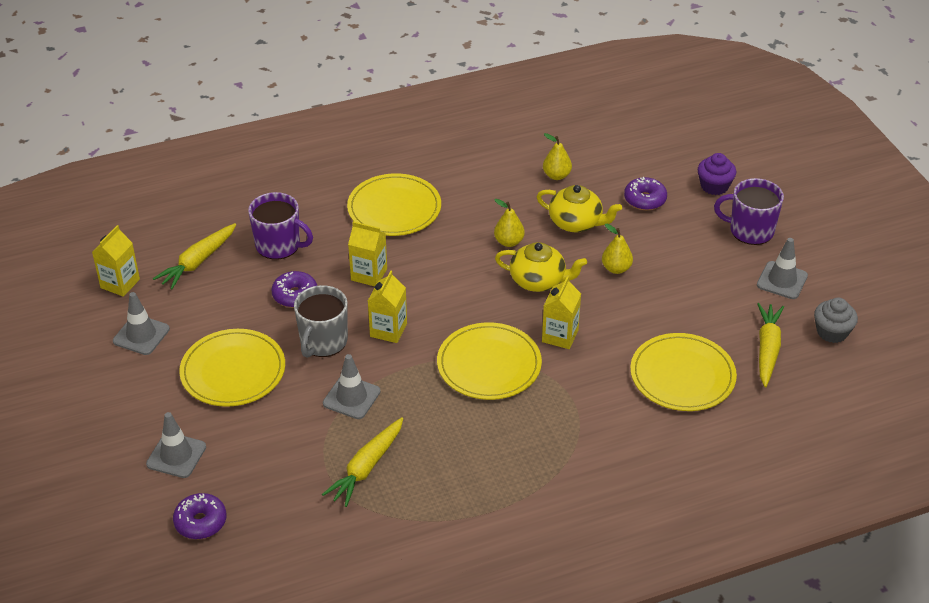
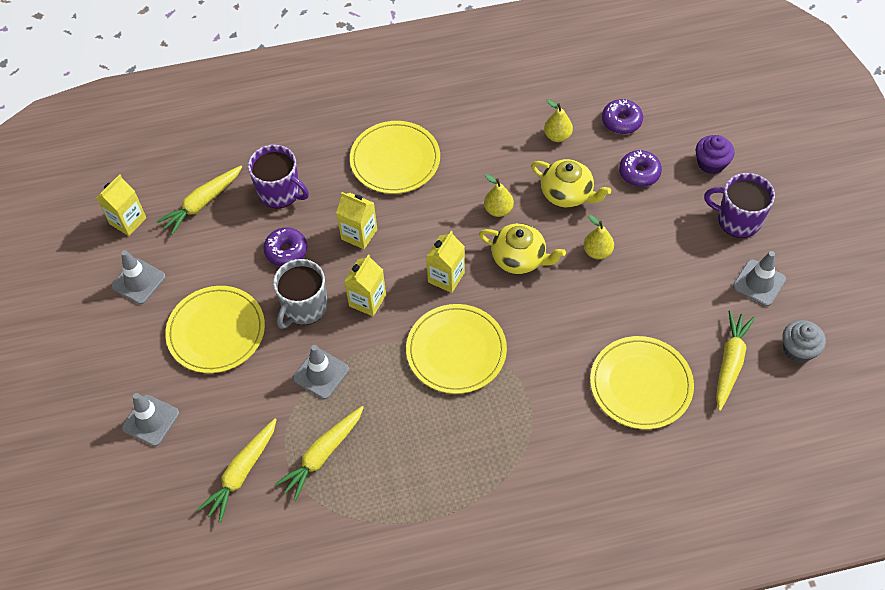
camera: 10 degrees right, 15 degrees up
(200, 522) = (162, 497): purple donut -> purple donut (621, 121)
(283, 492) = (242, 473): none -> yellow carrot
(560, 336) = (529, 325): yellow carton -> yellow carton (446, 277)

